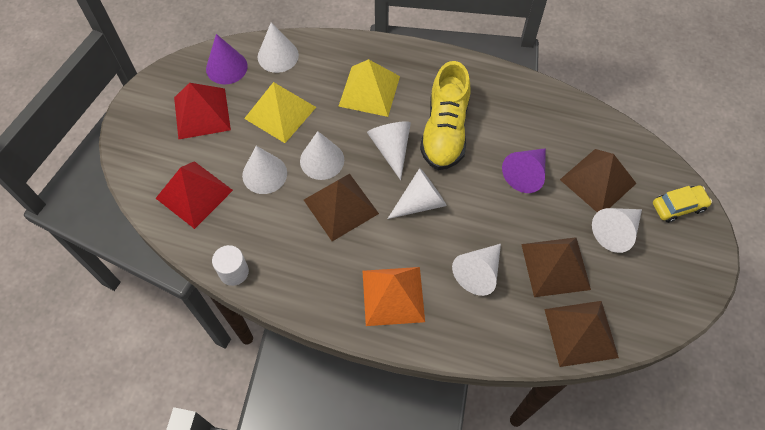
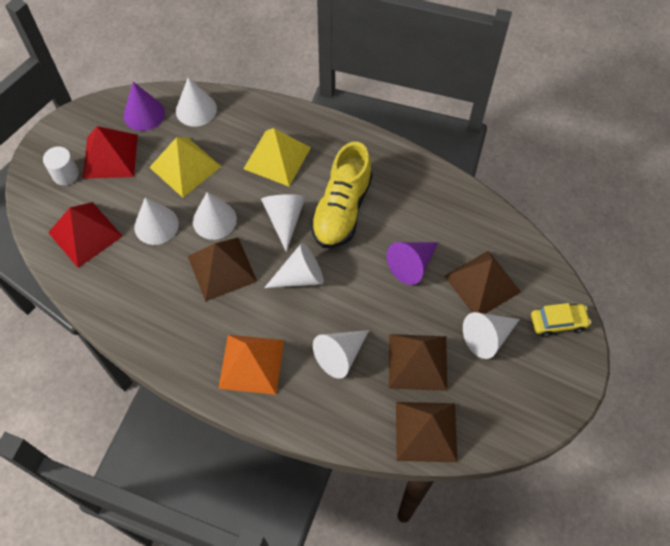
camera: 10 degrees right, 0 degrees up
(234, 272) = (105, 315): white cylinder -> white cylinder (65, 174)

